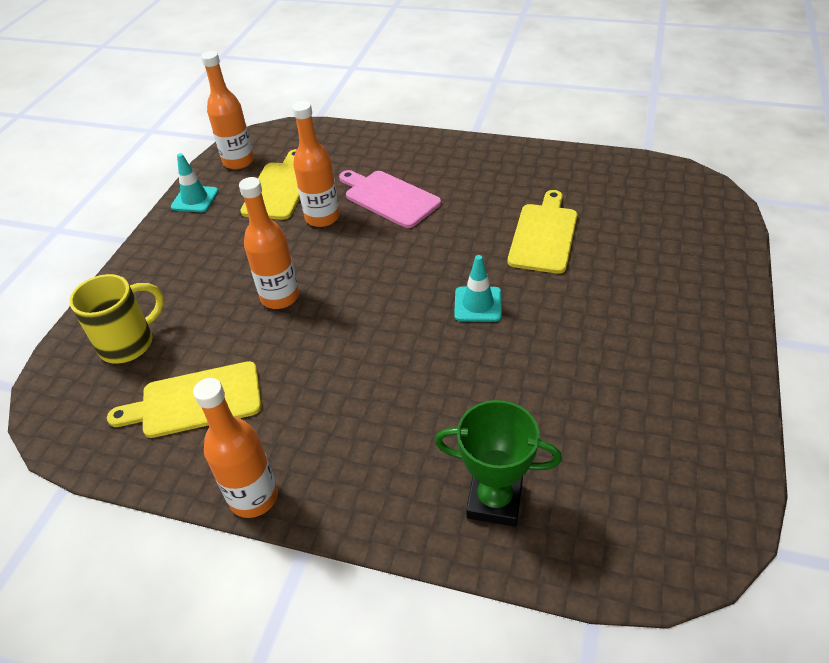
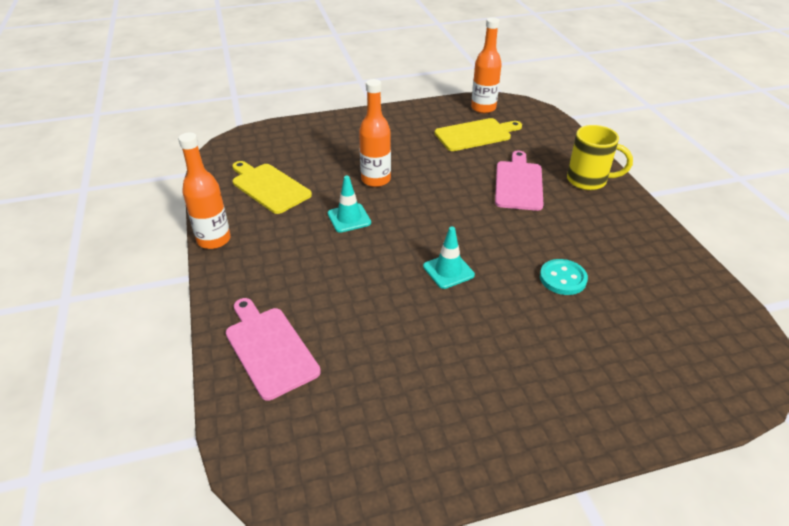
camera: 55 degrees right, 5 degrees down
(129, 343) = (294, 144): yellow mug -> yellow mug (588, 180)
(195, 199) = (430, 110): turquoise traffic cone -> turquoise traffic cone (349, 218)
(322, 217) = (466, 164): orange bottle -> none
(494, 501) = (269, 348): green trophy -> pink cutting board
(544, 235) = (562, 278): yellow cutting board -> turquoise button

